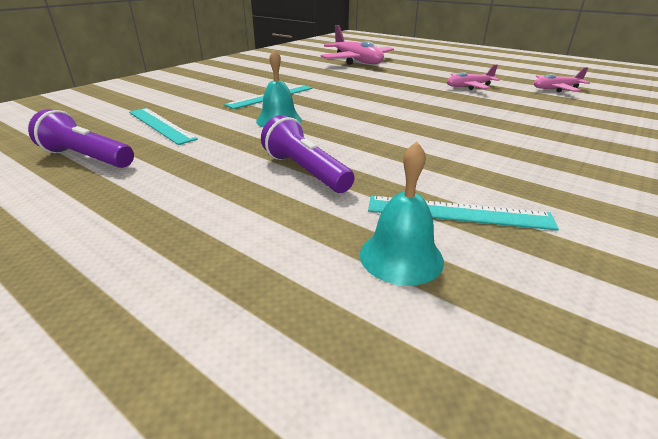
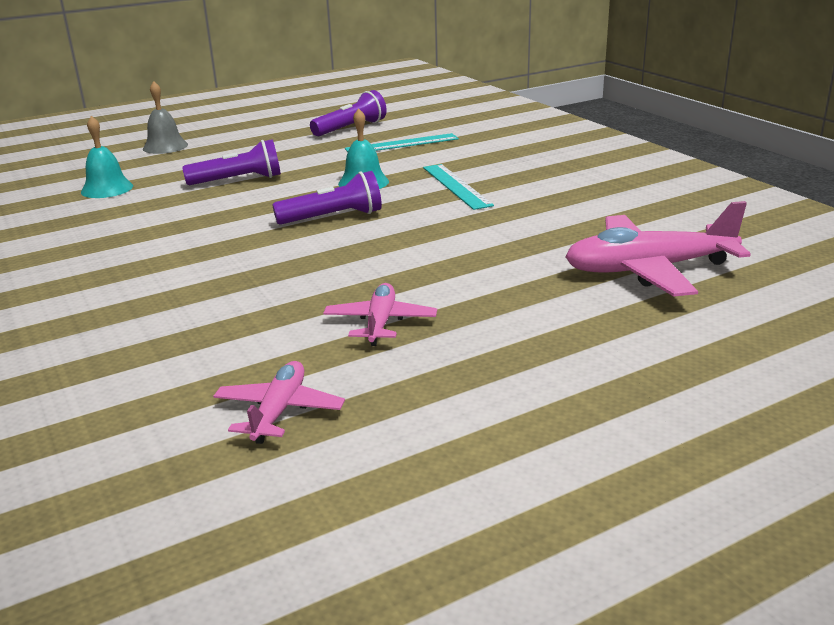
camera: 115 degrees right, 5 degrees down
(162, 294) = (165, 146): none -> grey bell
(360, 116) = (333, 217): none -> purple flashlight
(458, 212) = (113, 212): turquoise ruler -> none

